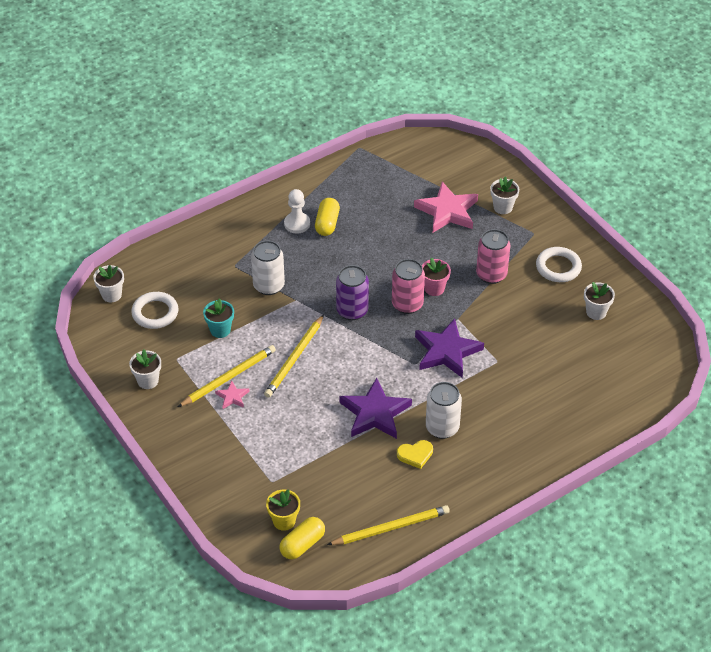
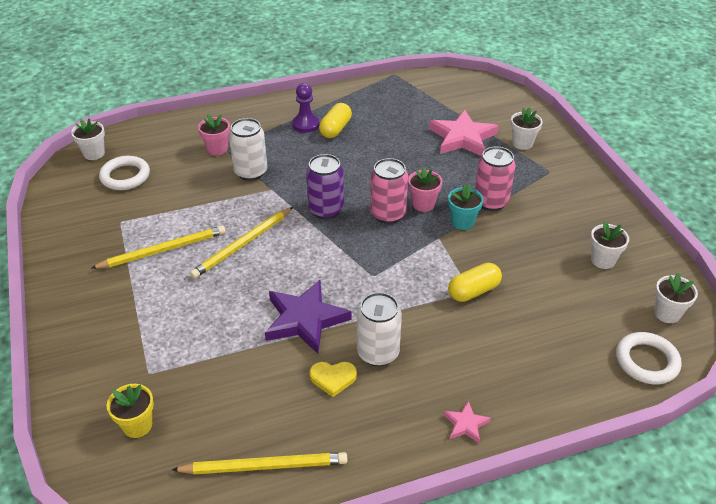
camera: 15 degrees right, 5 degrees down
(148, 381) = (78, 237): white flower pot -> white flower pot (667, 313)
(220, 330) = (180, 203): turquoise flower pot -> turquoise flower pot (462, 222)
(226, 267) = (217, 149): none -> pink flower pot
(232, 397) = (156, 270): pink star -> pink star (466, 424)
(297, 224) = (305, 124): white pawn -> purple pawn
(302, 544) = (144, 462): yellow capsule -> yellow capsule (473, 291)
(447, 351) = (414, 269): purple star -> none
(558, 267) = (568, 207): white ring -> white ring (646, 361)

